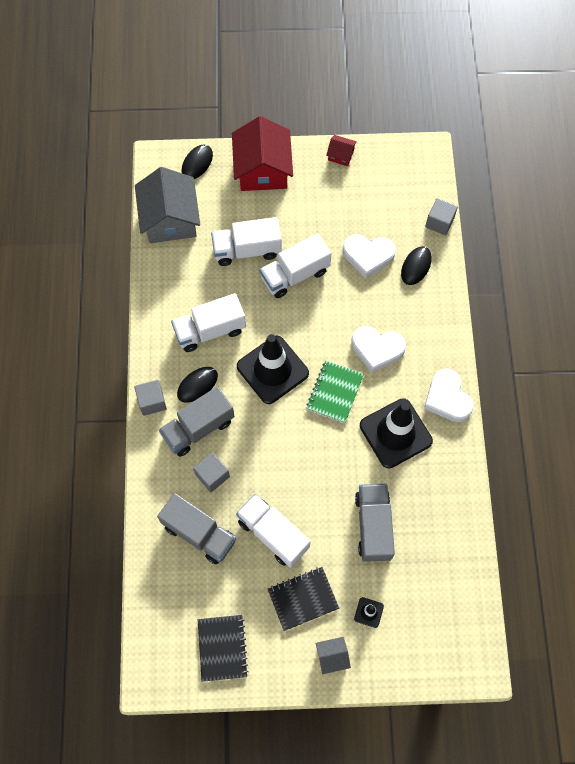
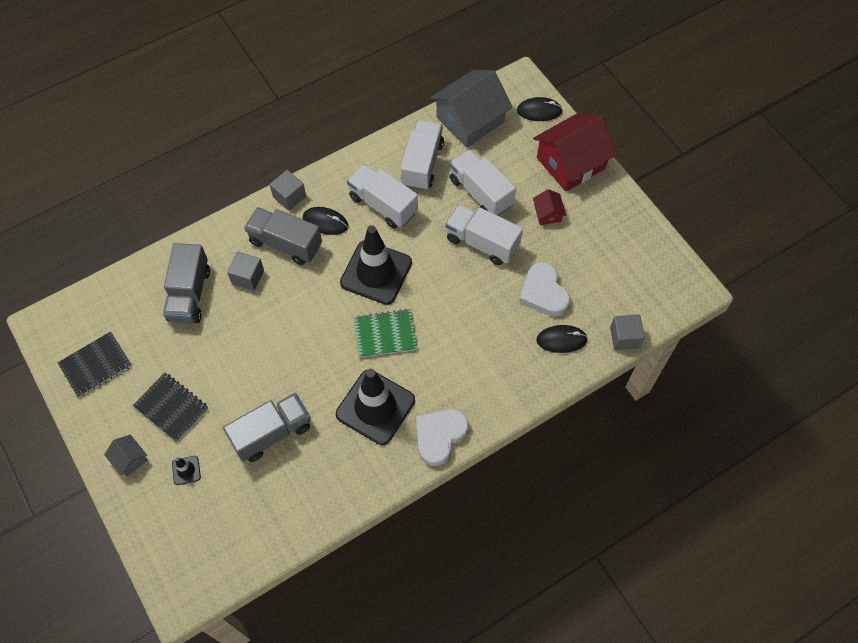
camera: 60 degrees right, 5 degrees down
(273, 534) = (219, 353): white truck -> white truck (422, 164)
(341, 155) = (634, 217): red house -> red house (547, 213)
(377, 349) = (451, 348): white heart -> none

